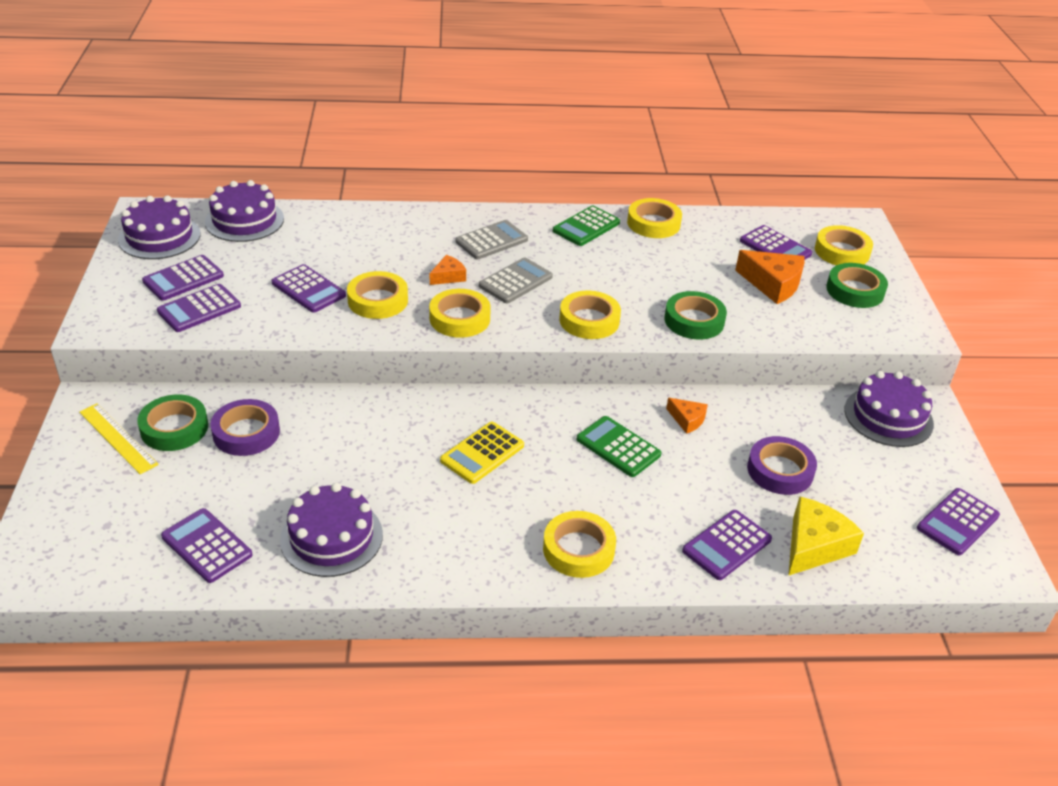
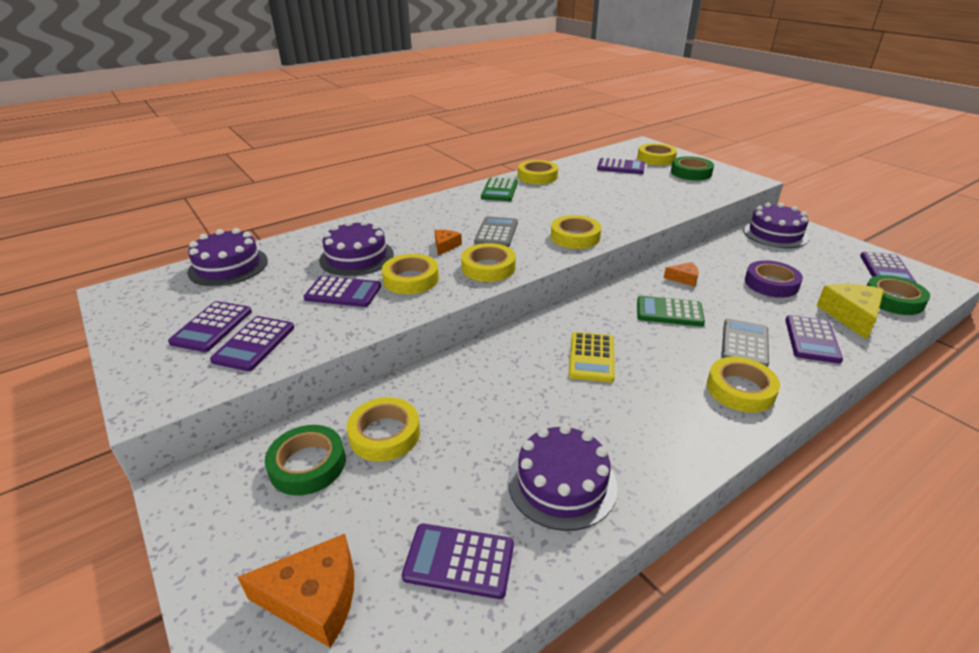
camera: 30 degrees left, 5 degrees down
(118, 438) = (253, 504): yellow ruler -> none
(159, 237) = (152, 304): purple cake -> purple cake (356, 257)
(246, 433) = (384, 434): purple tape -> yellow tape
(491, 241) = (448, 216): grey calculator -> grey calculator (744, 344)
(694, 321) = (635, 215): green tape -> green tape (893, 300)
(773, 284) = (647, 183): orange cheese -> orange cheese (314, 598)

